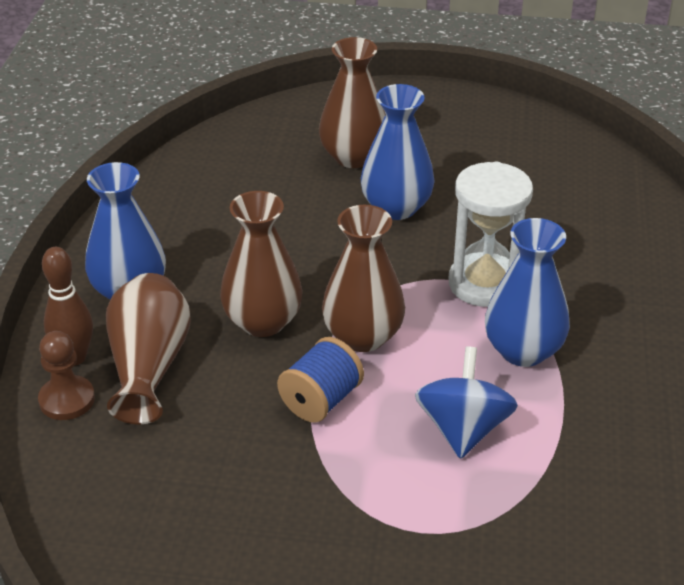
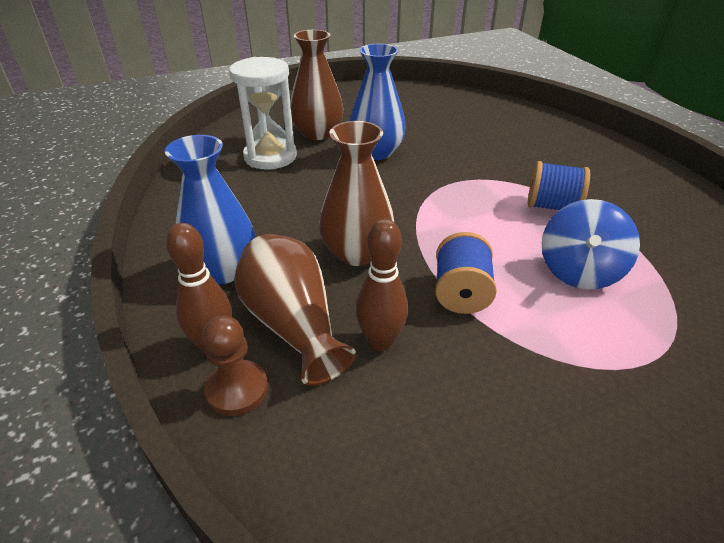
camera: 30 degrees left, 0 degrees up
(207, 411) = (380, 341): none -> brown bowling pin
(363, 336) = (441, 236): brown vase -> none
(463, 429) = (579, 271): blue spinning top -> blue spinning top turned 135 degrees counterclockwise
(484, 283) = (481, 177): white hourglass -> white hourglass (270, 157)
(523, 350) = (552, 206): blue vase -> blue spool

